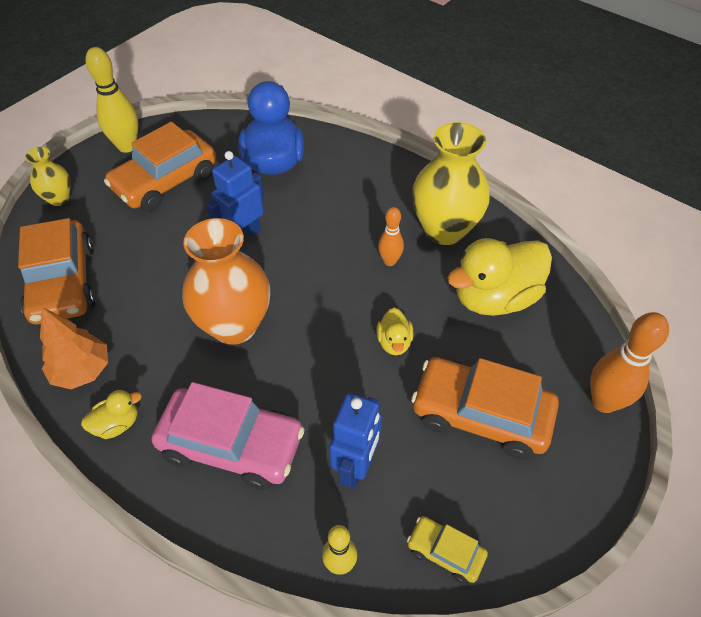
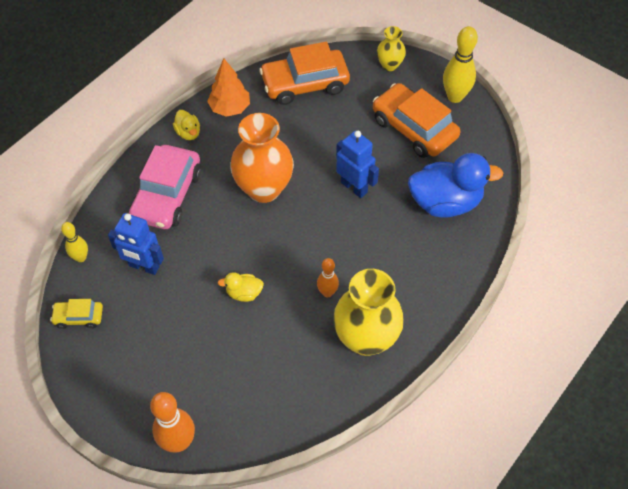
camera: 90 degrees right, 5 degrees up
(445, 552) = (79, 317): yellow car -> yellow car turned 120 degrees counterclockwise
(481, 414) = (175, 349): orange car -> none
(494, 298) = (286, 372): yellow duck -> none

